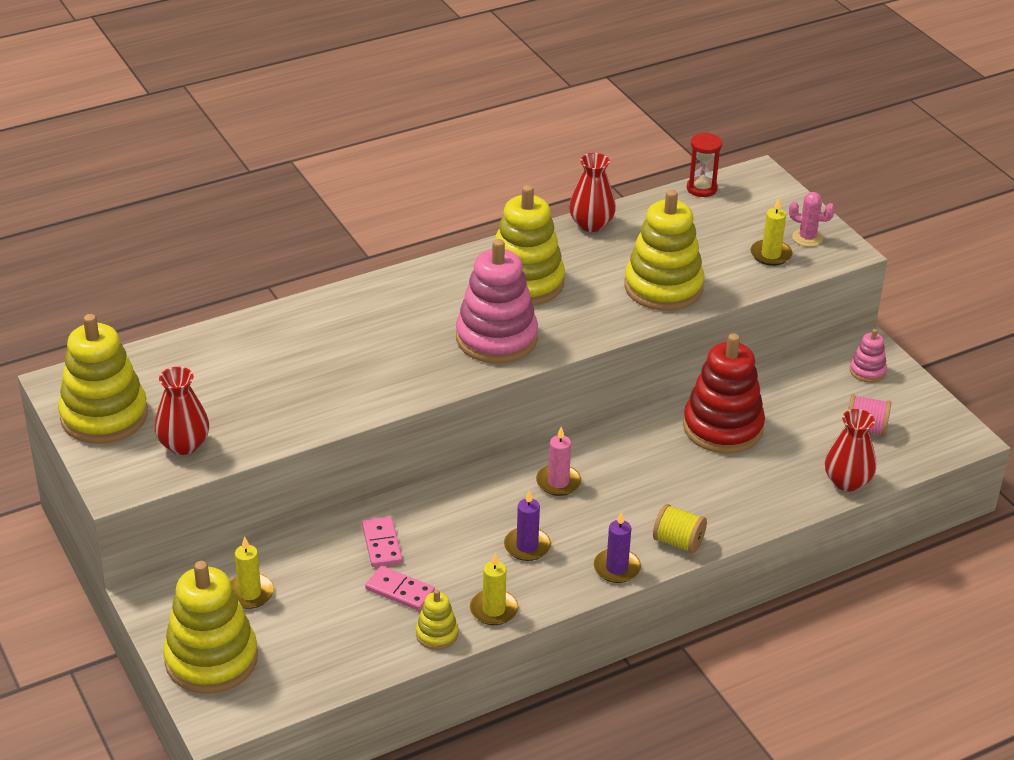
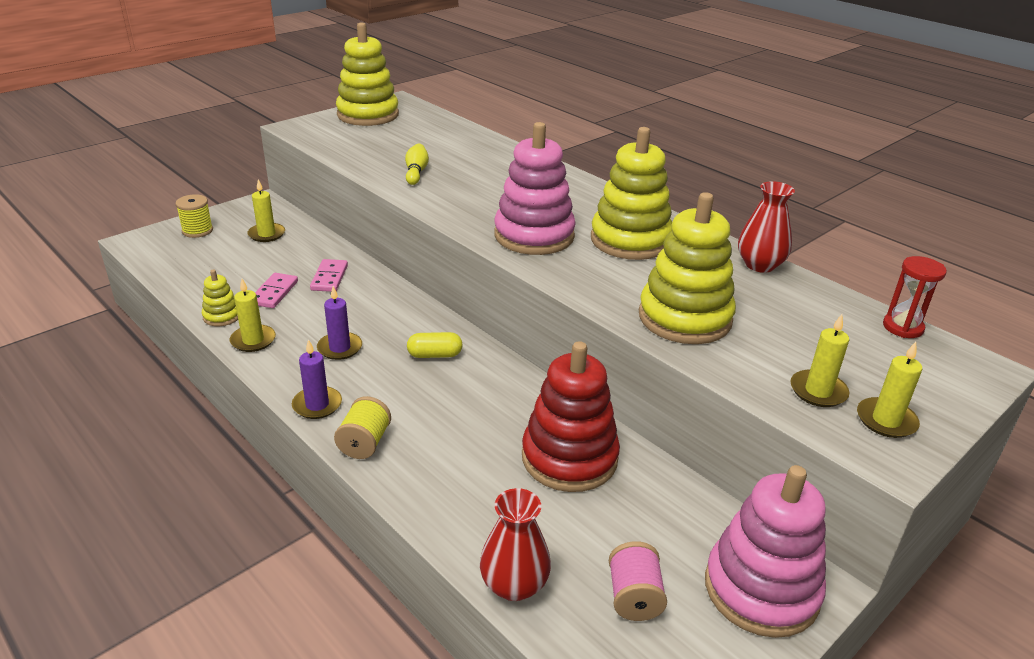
camera: 75 degrees right, 5 degrees down
(184, 445) = (343, 139): red vase -> none
(211, 659) = (197, 231): yellow stacking toy -> yellow spool
(313, 396) = (416, 172): none -> yellow bowling pin
(382, 544) = (329, 278): pink domino -> pink domino turned 60 degrees counterclockwise
(558, 482) = (435, 355): pink candle -> yellow capsule
(807, 238) = (886, 420): pink cactus -> yellow candle
(867, 371) = (761, 589): pink stacking toy -> pink stacking toy, size x2.14

